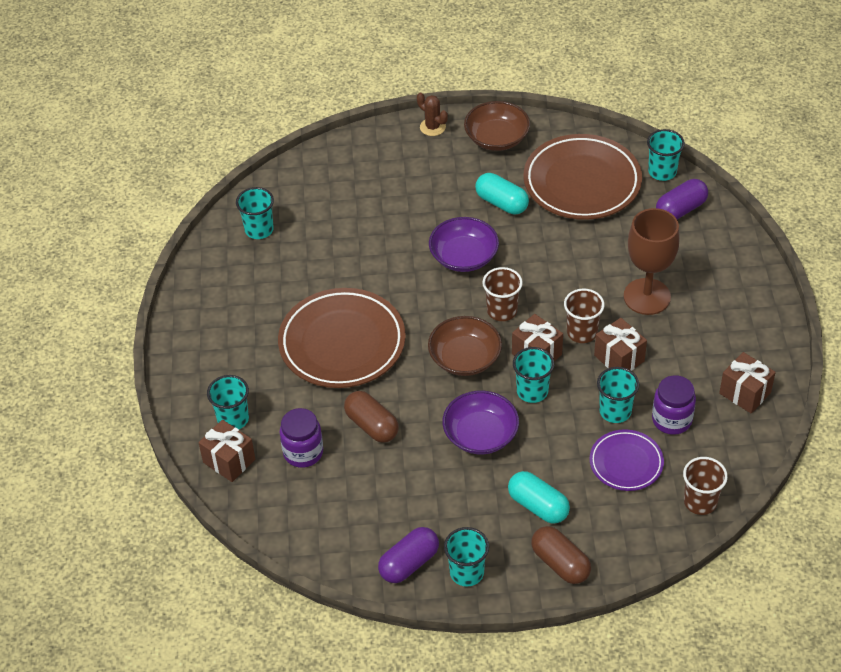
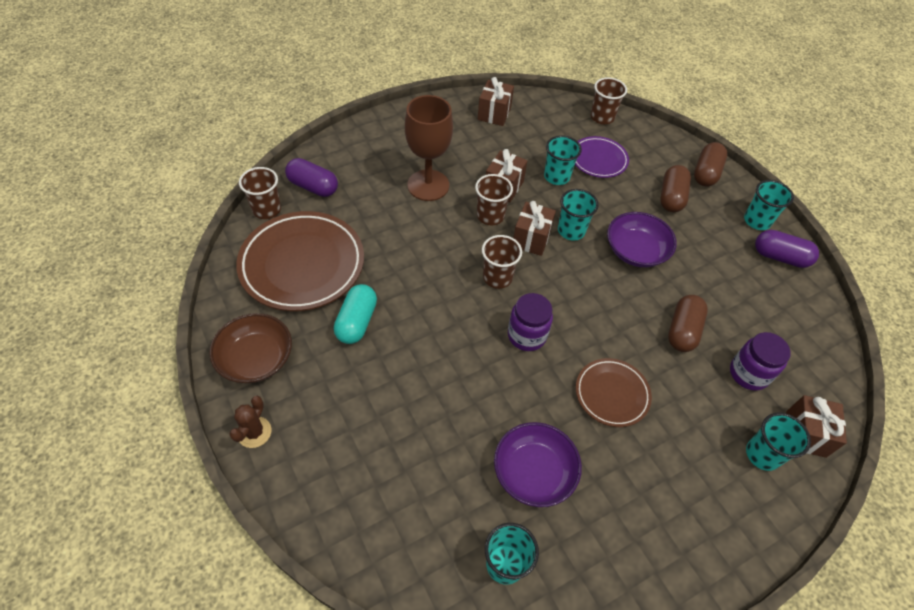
camera: 120 degrees left, 5 degrees up
(342, 343) = (612, 394): brown plate -> brown plate, size x0.55
(464, 256) = (445, 330): purple bowl -> purple bowl (534, 472)
(465, 358) = (566, 287): brown bowl -> none
(538, 506) = (671, 197): turquoise capsule -> brown capsule
(662, 172) = (267, 210): turquoise cup -> brown cup
(671, 420) = (543, 145): purple jar -> purple jar (527, 335)

